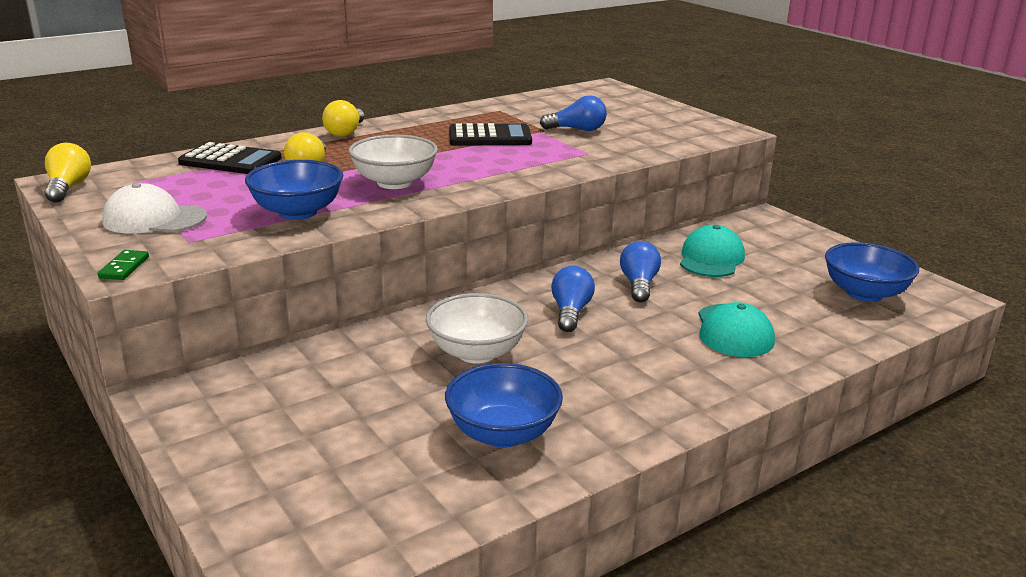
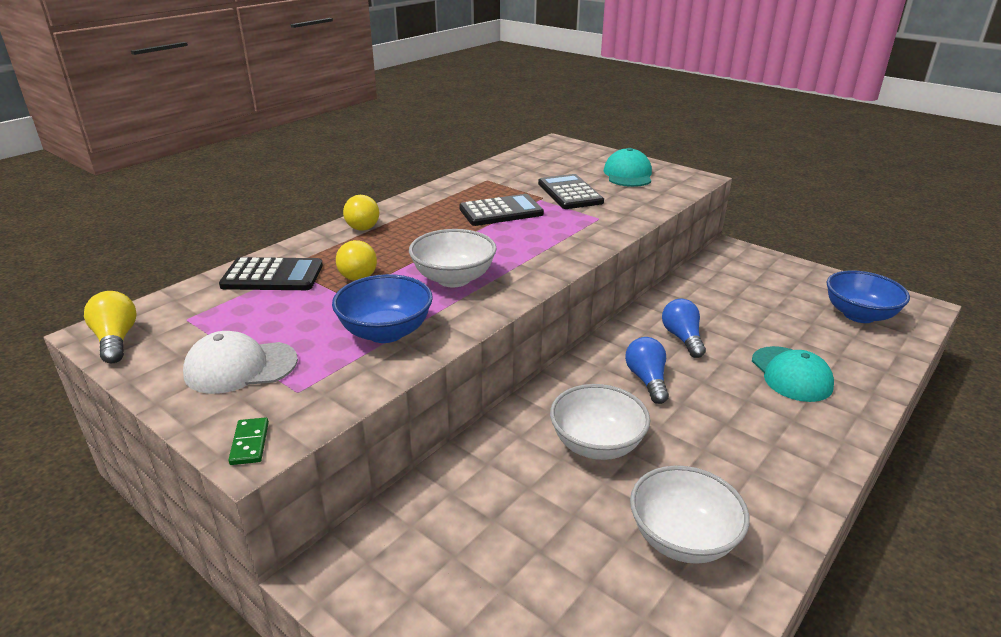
camera: 15 degrees left, 5 degrees up
(503, 433) = (682, 538): blue bowl -> white bowl
(577, 129) = (570, 193): blue light bulb -> black calculator
(711, 258) = (720, 299): turquoise cap -> turquoise cap (628, 174)

